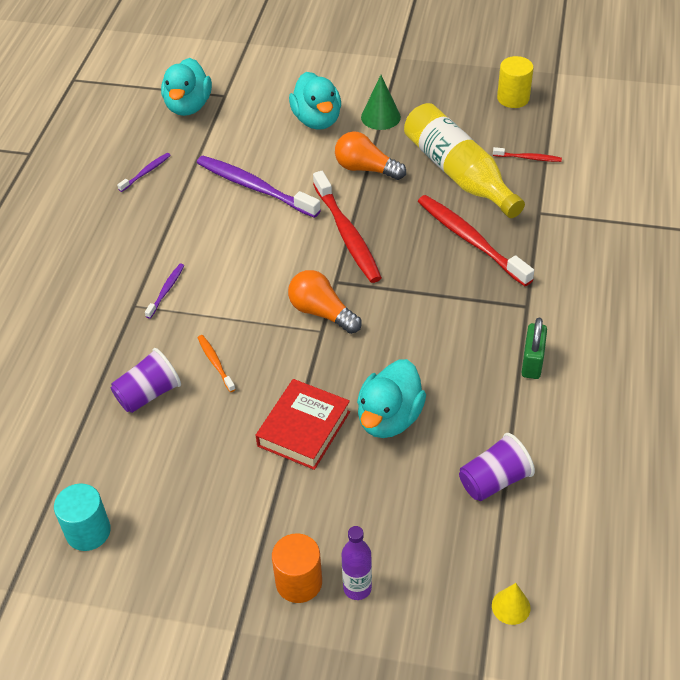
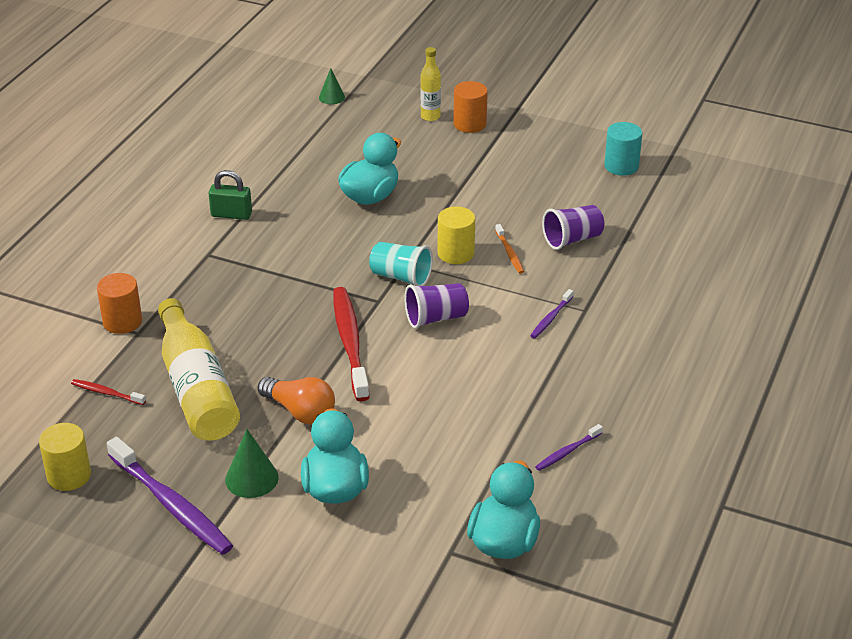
camera: 170 degrees left, 10 degrees down
(255, 187) = (437, 410): purple toothbrush -> purple toothbrush (171, 504)
(272, 352) = (456, 253): none -> yellow cylinder
(303, 429) = (443, 199): red book -> none
(322, 312) = (401, 277): orange light bulb -> turquoise cup
(357, 588) = (430, 116): purple bottle -> yellow bottle
(471, 240) = (225, 317): red toothbrush -> none
(494, 481) = (307, 152): purple cup -> purple cup (436, 318)
(511, 606) = (331, 97): yellow cone -> green cone
(532, 362) = (231, 214): green padlock -> green padlock turned 75 degrees clockwise
(559, 220) = (122, 321): none -> orange cylinder

